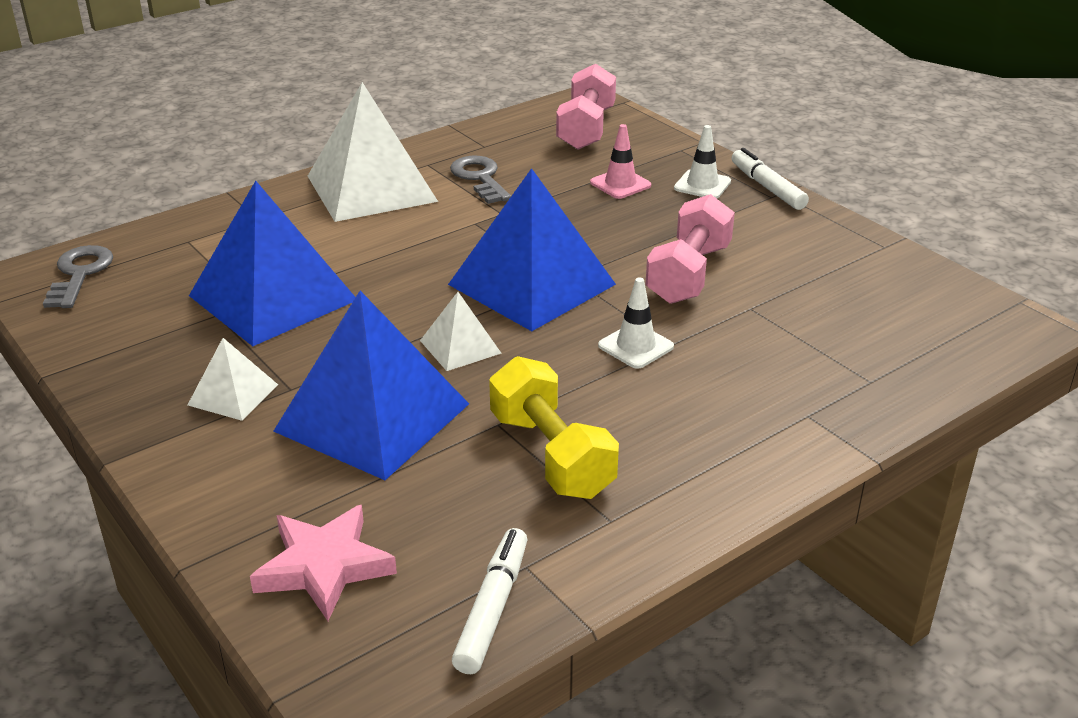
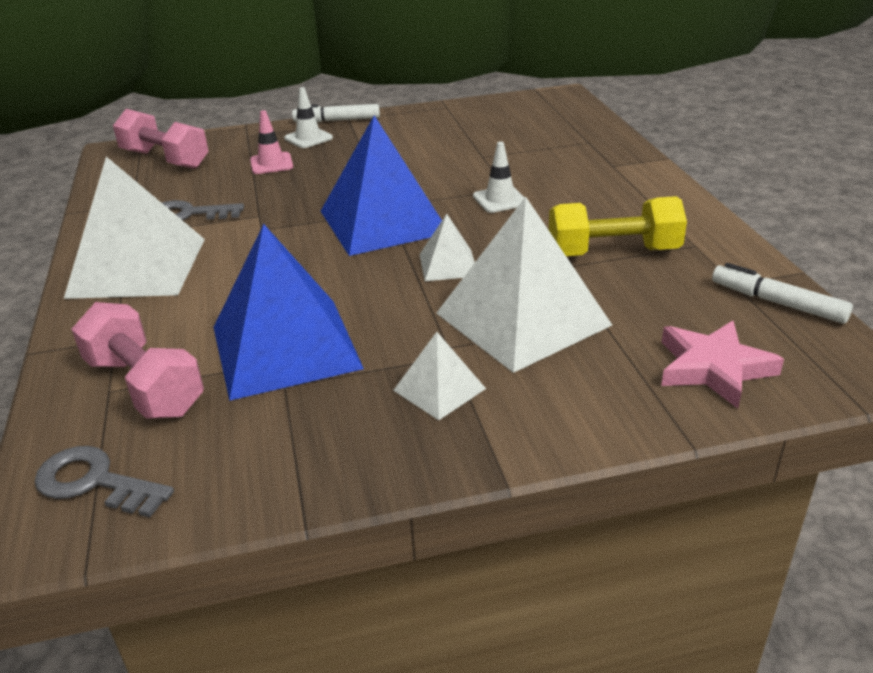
camera: 65 degrees left, 0 degrees up
(372, 417) = (522, 319): blue pyramid -> white pyramid
(689, 274) = (423, 165): pink dumbbell -> pink dumbbell (145, 386)

